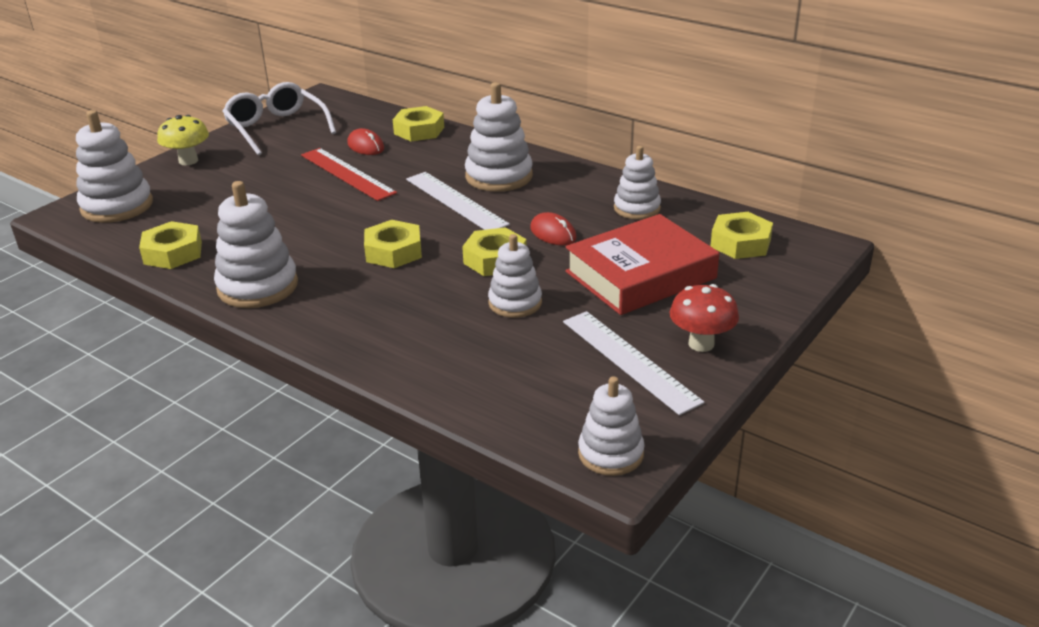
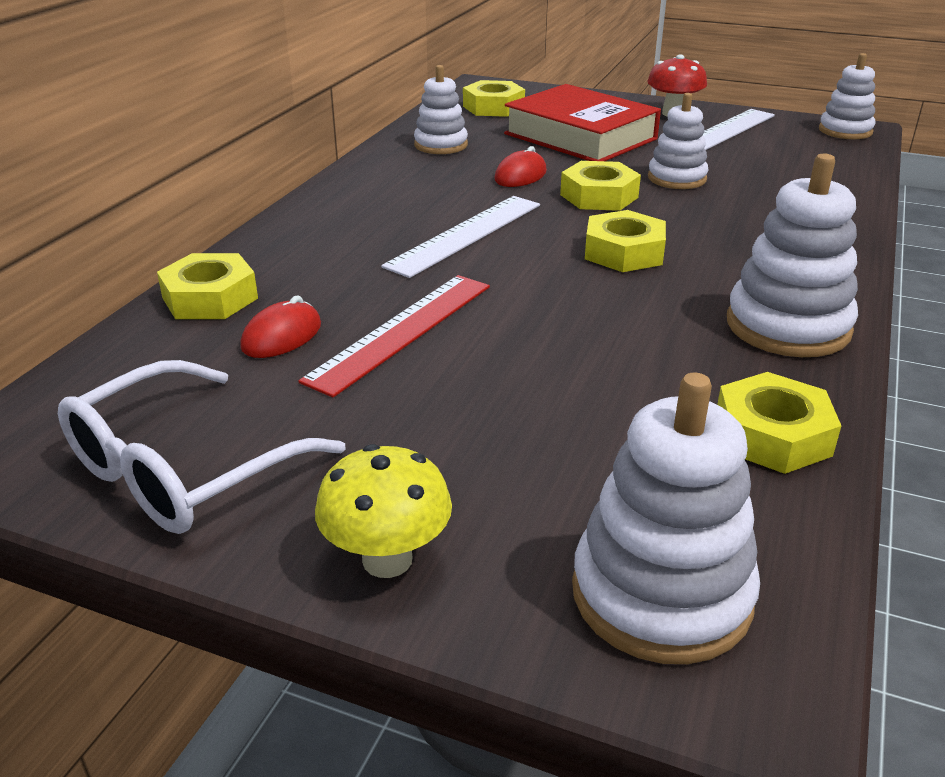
camera: 105 degrees left, 0 degrees up
(499, 176) = (379, 218): white stacking toy -> none

